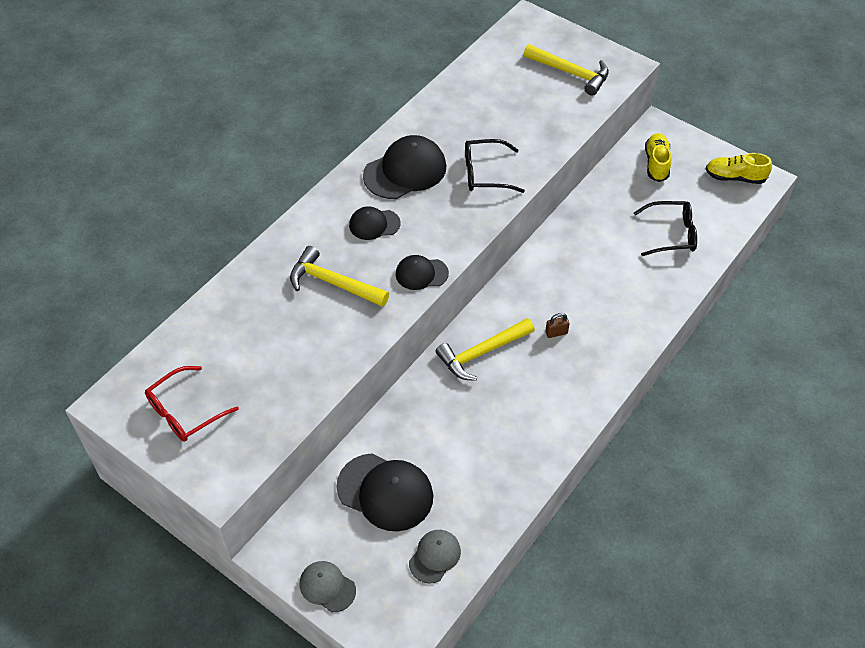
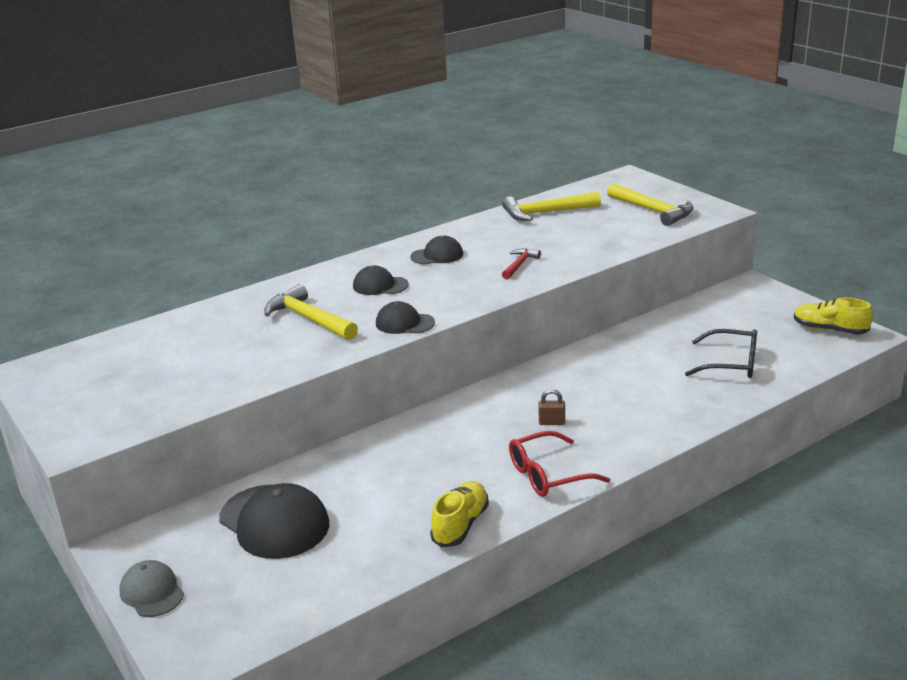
camera: 20 degrees right, 25 degrees down
(185, 412) = (90, 386): red glasses -> red glasses (548, 475)
(405, 171) = (437, 255): black cap -> black cap, size x0.57
(435, 556) = (292, 589): grey cap -> none
(481, 353) = (456, 426): yellow hammer -> yellow hammer (545, 213)
(485, 173) = (519, 265): black glasses -> red hammer
(656, 163) = (738, 310): yellow shoe -> yellow shoe (460, 525)

